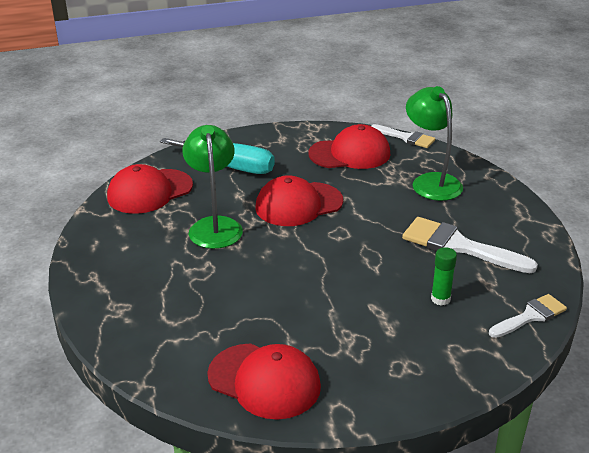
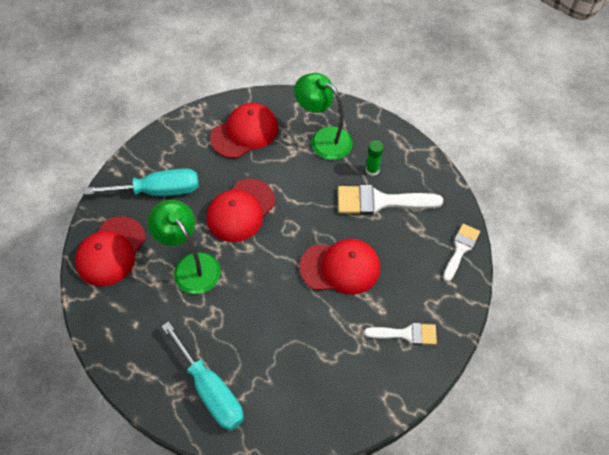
camera: 30 degrees left, 25 degrees up
(150, 321) = (211, 390): none -> turquoise screwdriver
(264, 381) = (327, 401): red cap -> red cap (340, 267)
(406, 137) = (277, 94): white brush -> white brush (406, 334)
(440, 299) = (396, 262): green glue stick -> green glue stick (372, 170)

